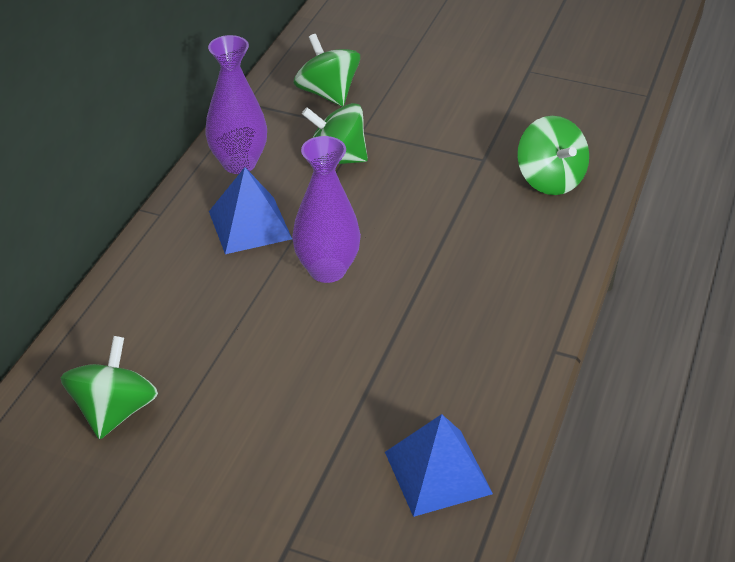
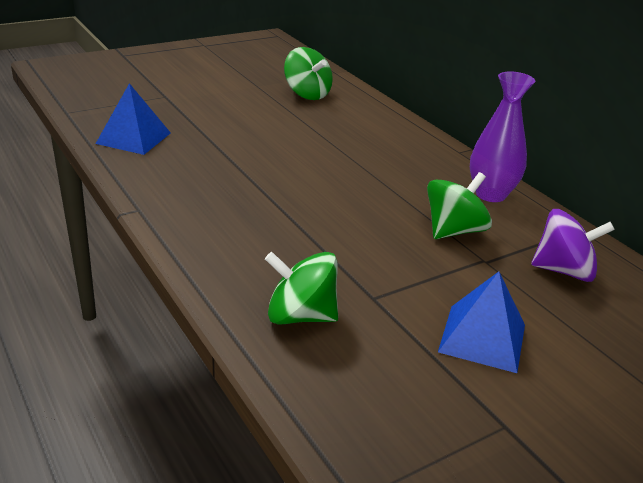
camera: 125 degrees right, 10 degrees down
(250, 225) = (411, 172): blue pyramid -> blue pyramid (482, 338)
(327, 93) = (564, 271): green spinning top -> purple spinning top
(327, 270) = (330, 176): purple vase -> none

